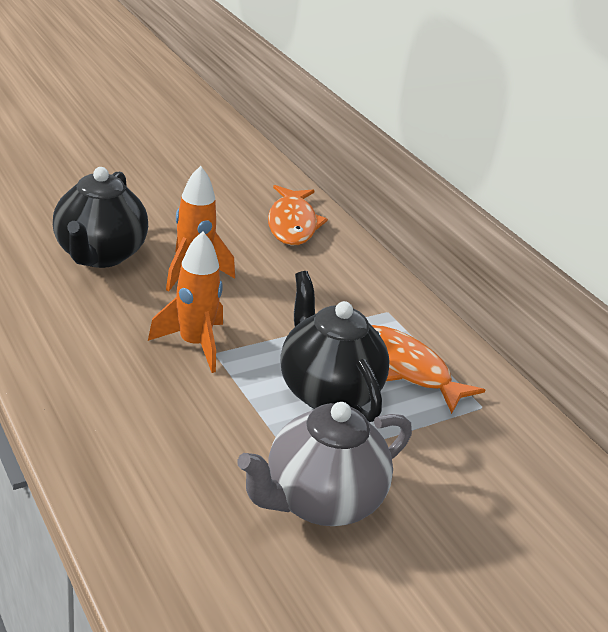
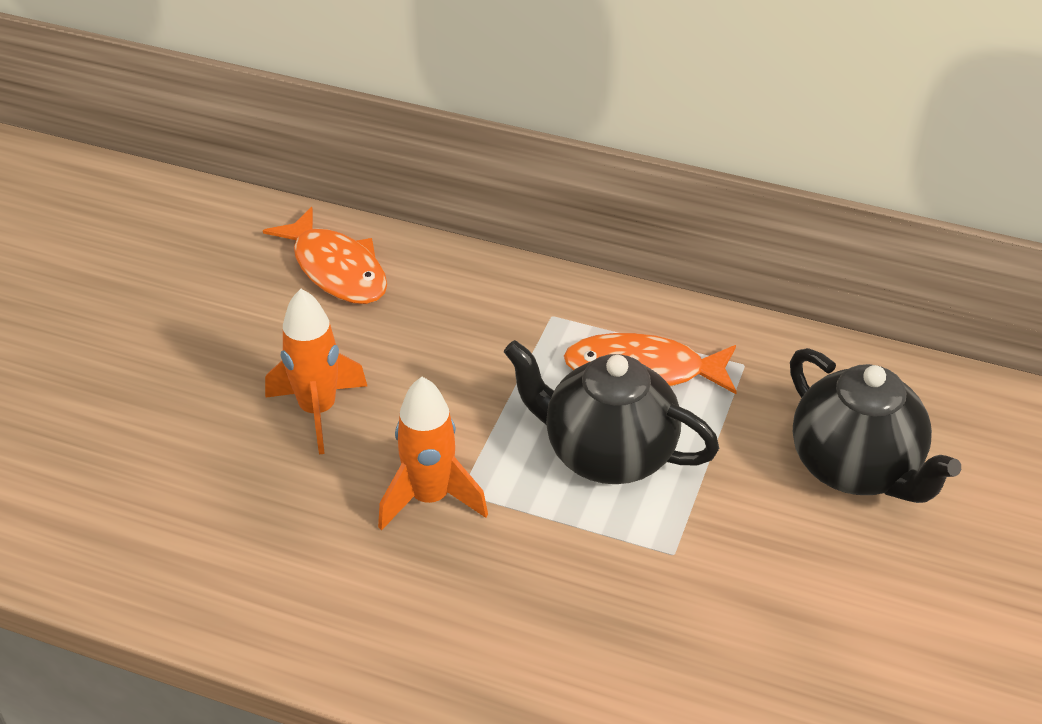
camera: 35 degrees left, 10 degrees up
(99, 255) = (193, 463): black teapot -> black teapot (856, 468)
(320, 501) = (733, 575): grey teapot -> none

